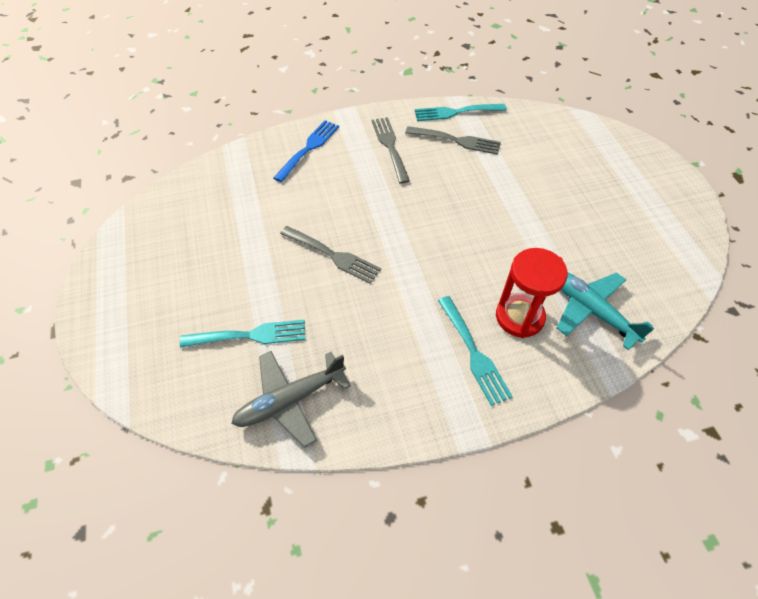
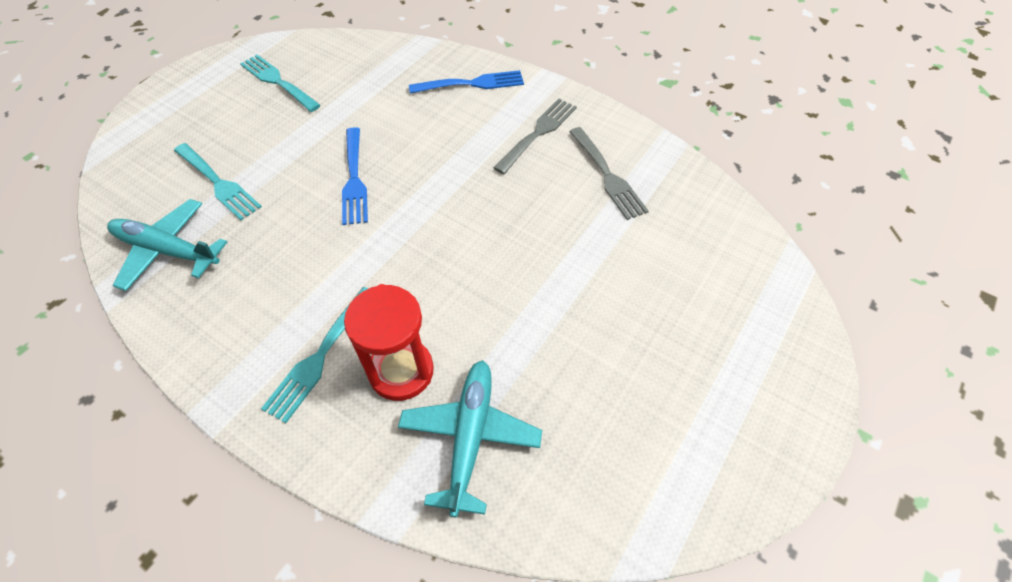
camera: 50 degrees right, 0 degrees up
(290, 400) = (168, 251): grey plane -> turquoise plane
(332, 255) = (354, 179): grey fork -> blue fork
(456, 112) = (651, 151): turquoise fork -> turquoise fork (278, 82)

